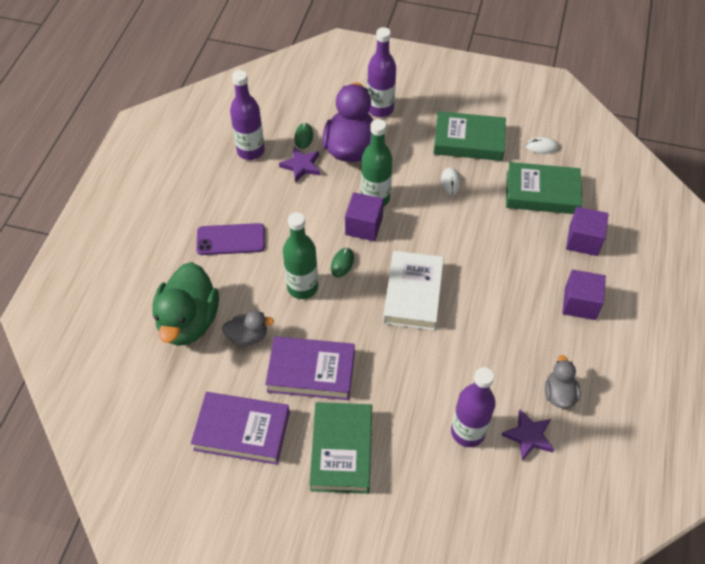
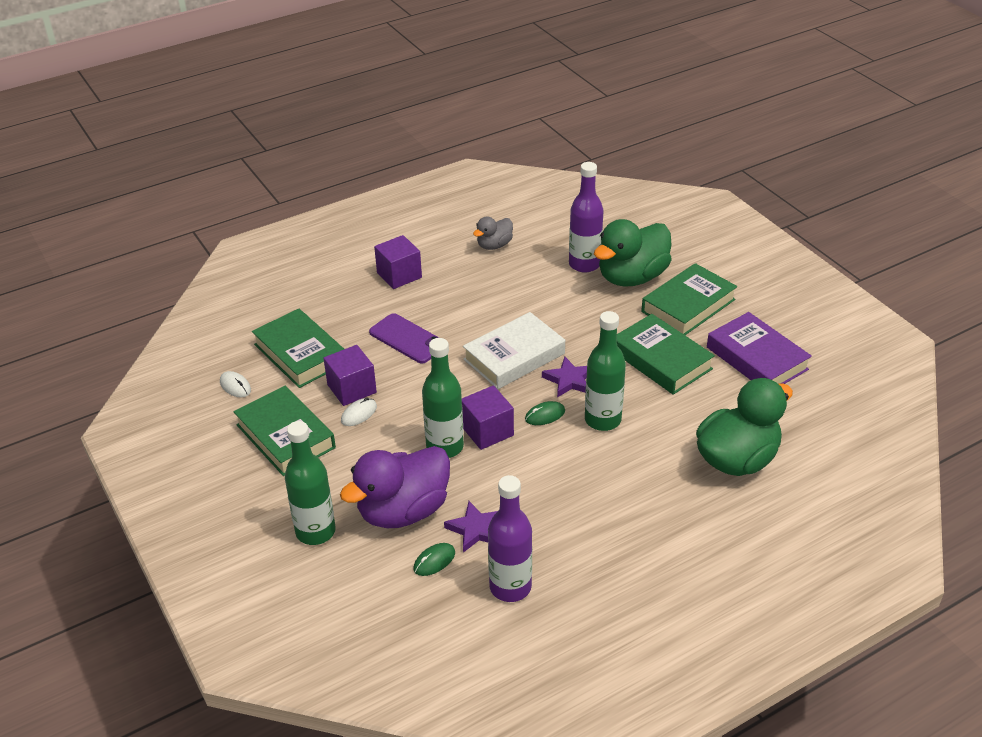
camera: 135 degrees left, 15 degrees down
(231, 239) = (629, 505): purple phone -> purple phone (407, 339)
(248, 336) = (691, 414): grey duck -> none
(311, 371) = (661, 360): purple book -> green book
(380, 109) = (315, 531): purple bottle -> green bottle
(416, 448) = (632, 277): none -> green duck
(528, 436) = (546, 240): purple star -> purple star (569, 380)
(583, 240) = (329, 305): purple cube -> purple cube (352, 389)

